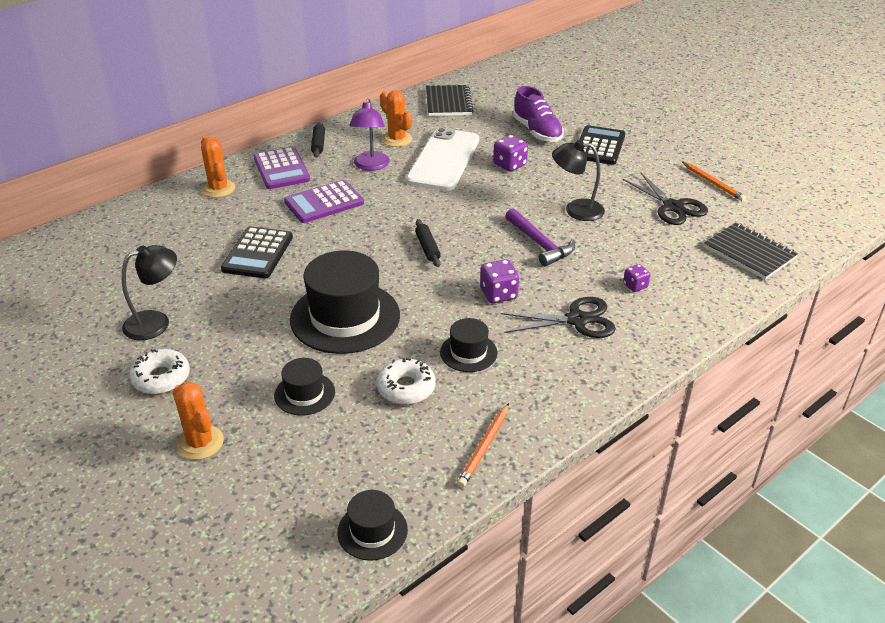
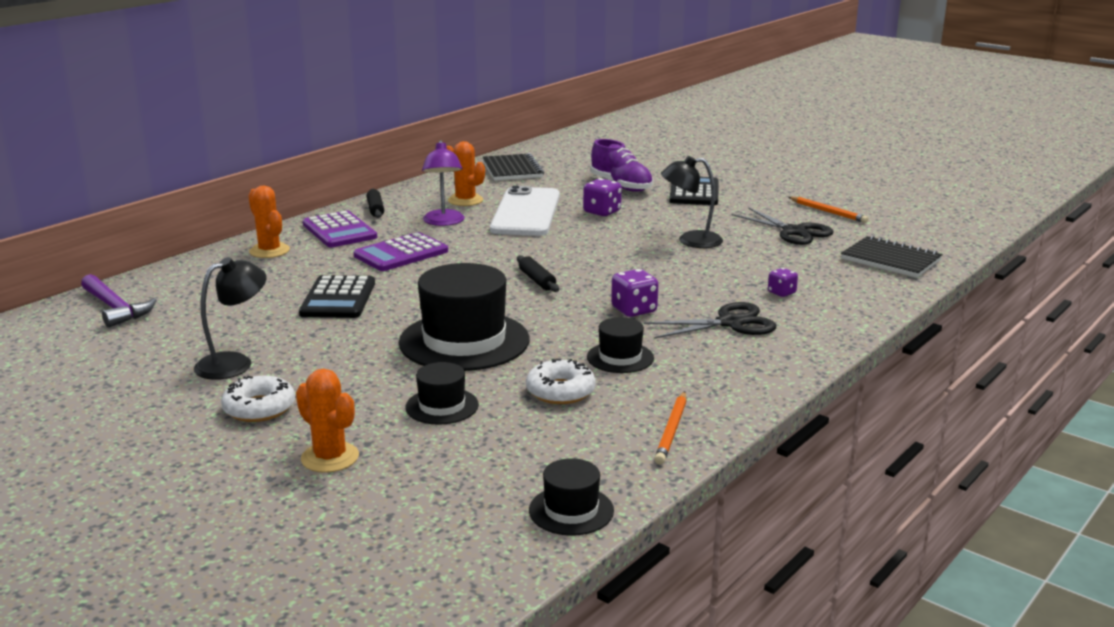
camera: 10 degrees left, 15 degrees down
(540, 244) = (662, 269): purple hammer -> purple hammer (115, 308)

